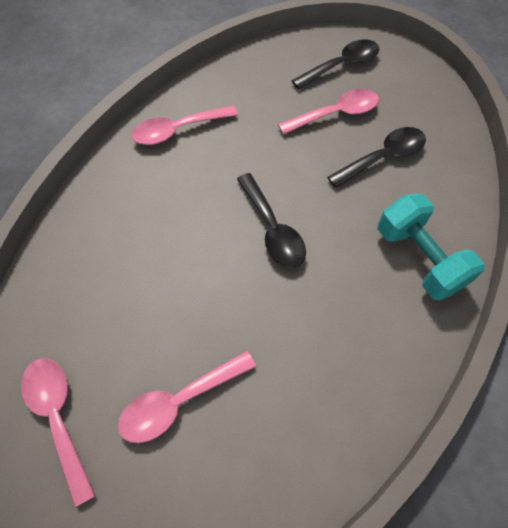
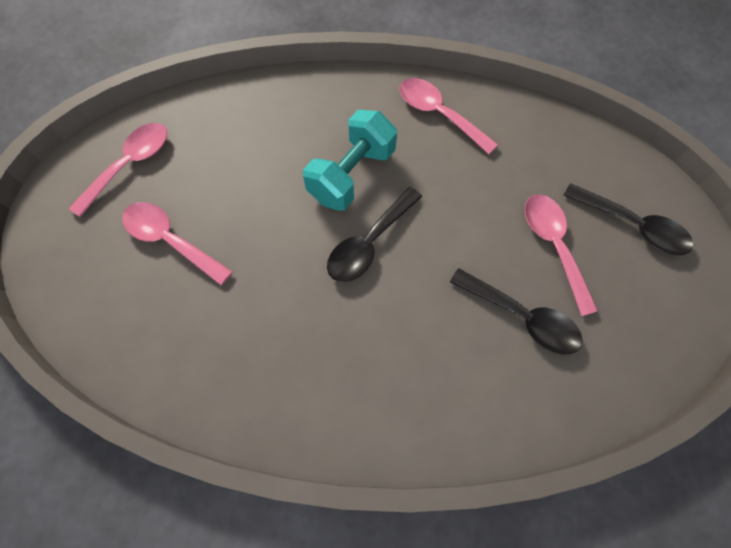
camera: 65 degrees right, 5 degrees up
(335, 114) = (553, 246): pink spoon -> pink spoon turned 150 degrees counterclockwise
(418, 258) = (405, 398): turquoise dumbbell -> turquoise dumbbell (351, 175)

